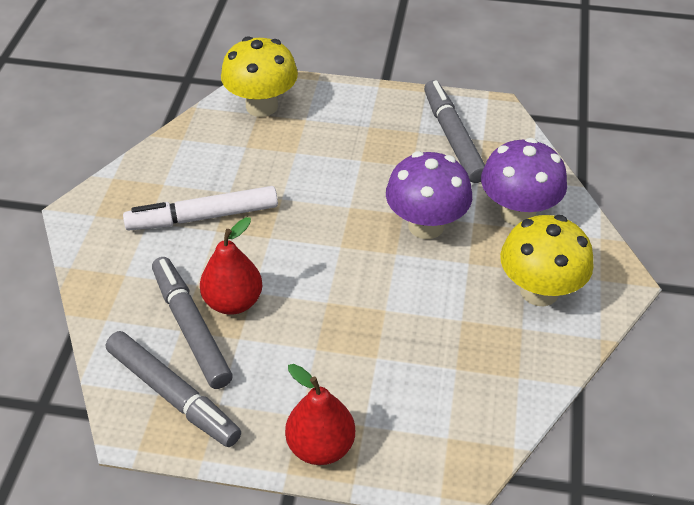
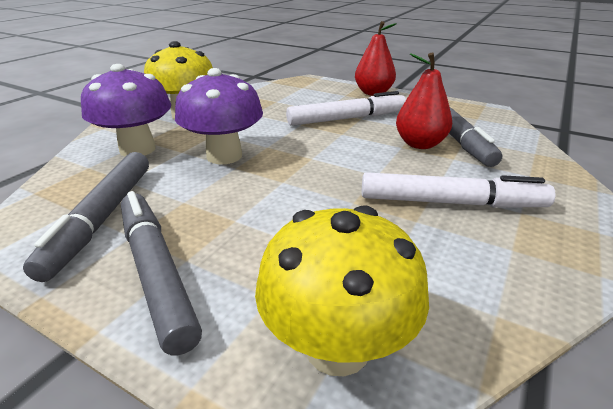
camera: 160 degrees left, 15 degrees down
(173, 394) = (466, 116): grey marker -> grey marker (156, 272)
(334, 340) = (346, 118): none -> white marker

